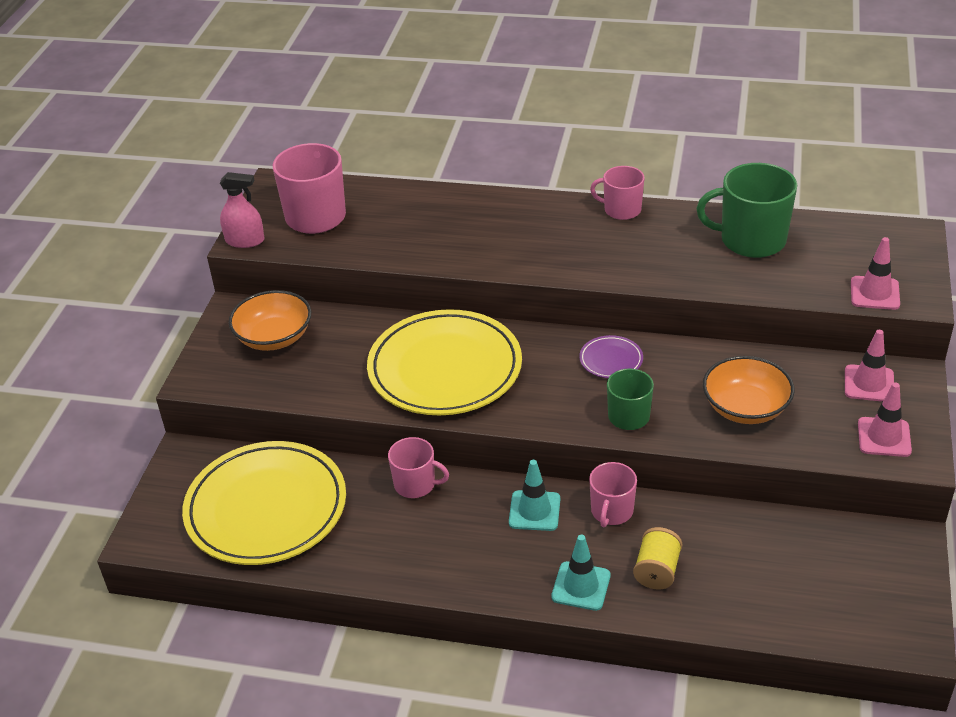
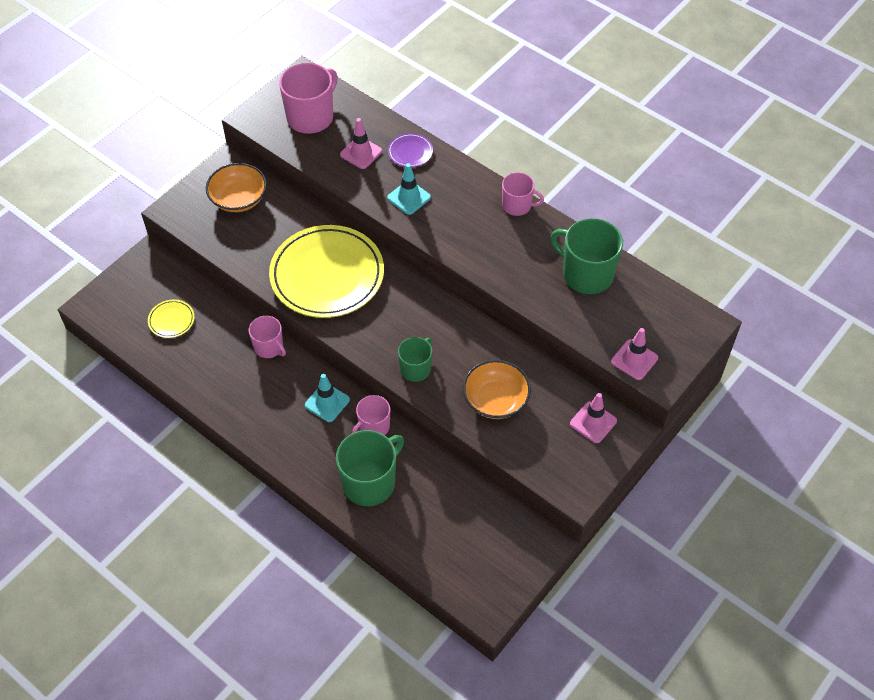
camera: 25 degrees right, 15 degrees up
(245, 241) = (252, 118): pink spray bottle -> none
(266, 508) = (171, 320): yellow plate -> yellow plate, size x0.41
(581, 586) = (317, 469): turquoise traffic cone -> turquoise traffic cone (409, 198)
(611, 360) = (437, 320): purple plate -> purple plate (410, 152)
(621, 210) = (517, 205): pink mug -> pink mug turned 150 degrees clockwise
(657, 571) = (370, 482): yellow spool -> green mug
(884, 437) = (568, 467): pink traffic cone -> pink traffic cone (361, 153)

